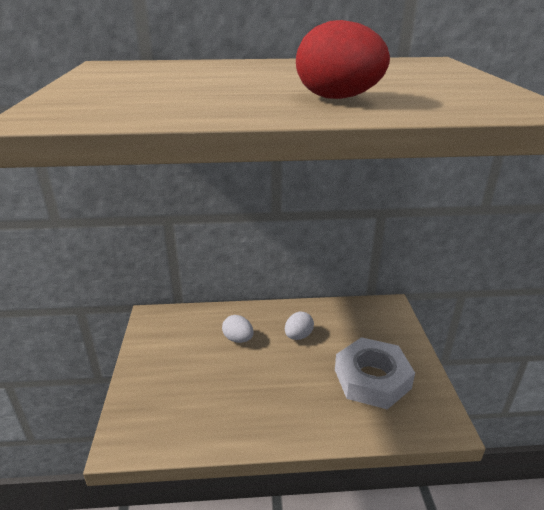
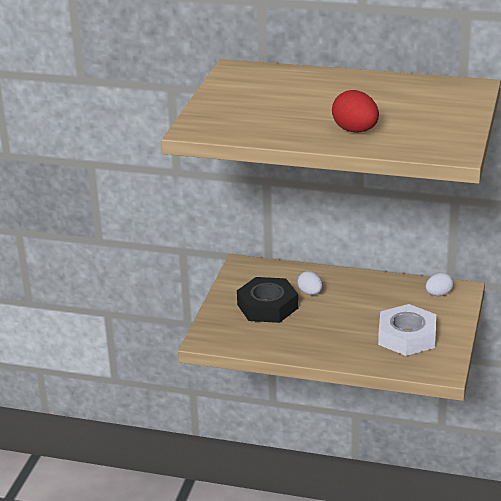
camera: 20 degrees right, 0 degrees up
(194, 368) = (267, 306): none -> black nut
(298, 336) = (362, 299): white egg -> white egg (438, 294)

